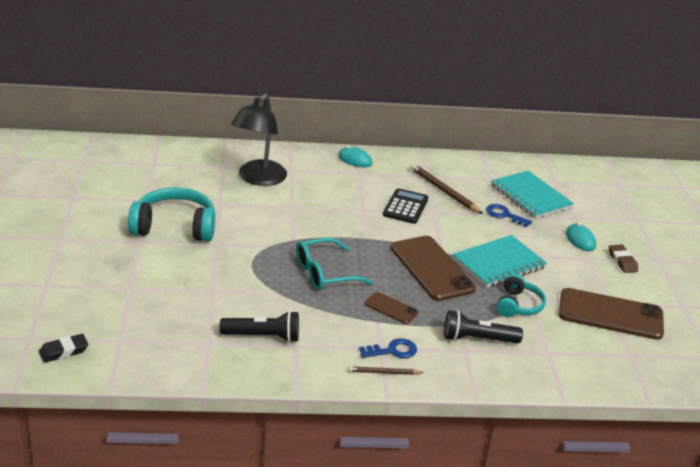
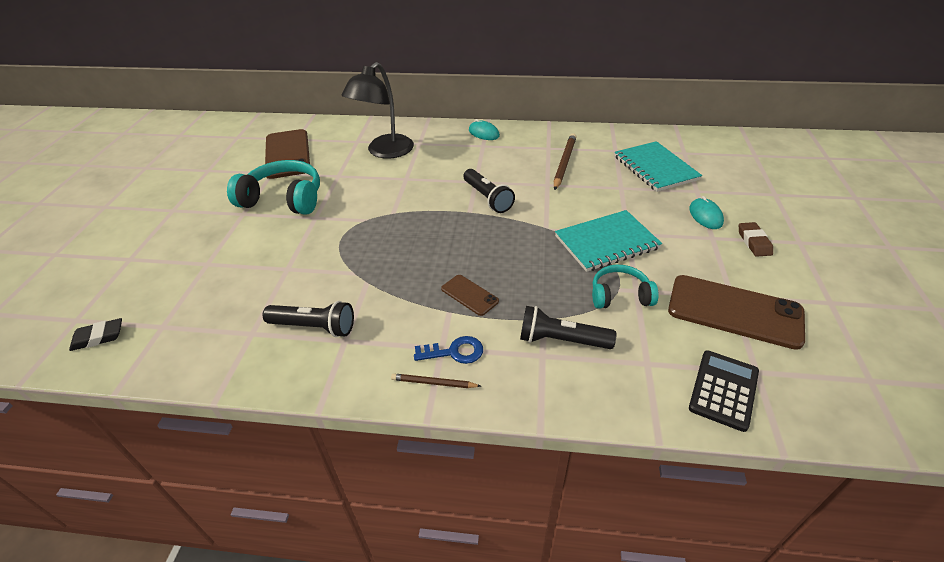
camera: 15 degrees right, 10 degrees up
(326, 273) = (412, 251): turquoise glasses -> none
(380, 225) = (487, 198): none -> black flashlight
(405, 207) = (520, 179): black calculator -> black calculator (723, 390)
(431, 268) = (529, 247): brown phone -> brown phone (287, 154)
(444, 191) = (564, 163): brown pencil -> brown pencil turned 45 degrees clockwise
(504, 215) = (623, 187): blue key -> none
(518, 305) = (620, 295): turquoise headphones -> turquoise headphones turned 120 degrees counterclockwise

